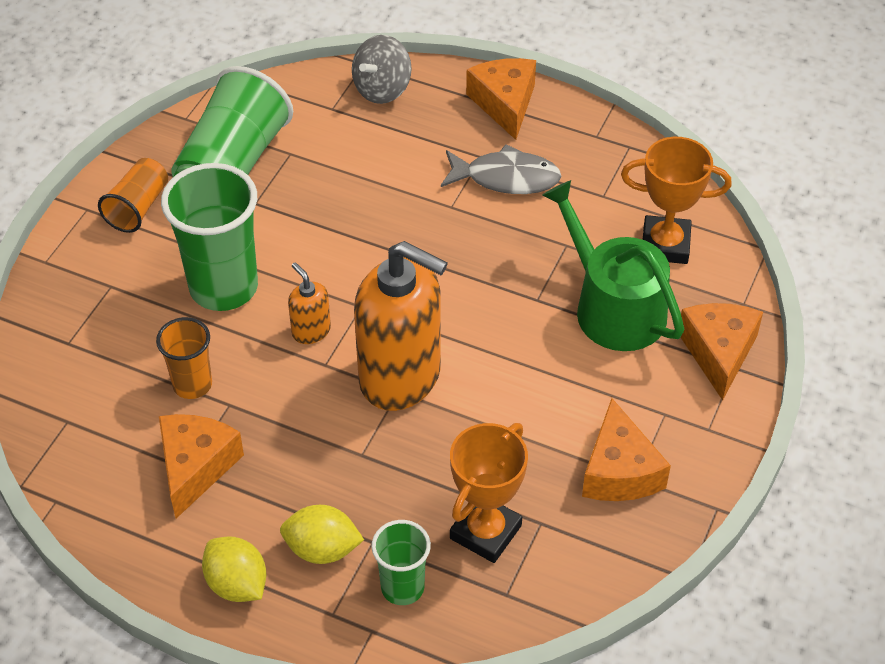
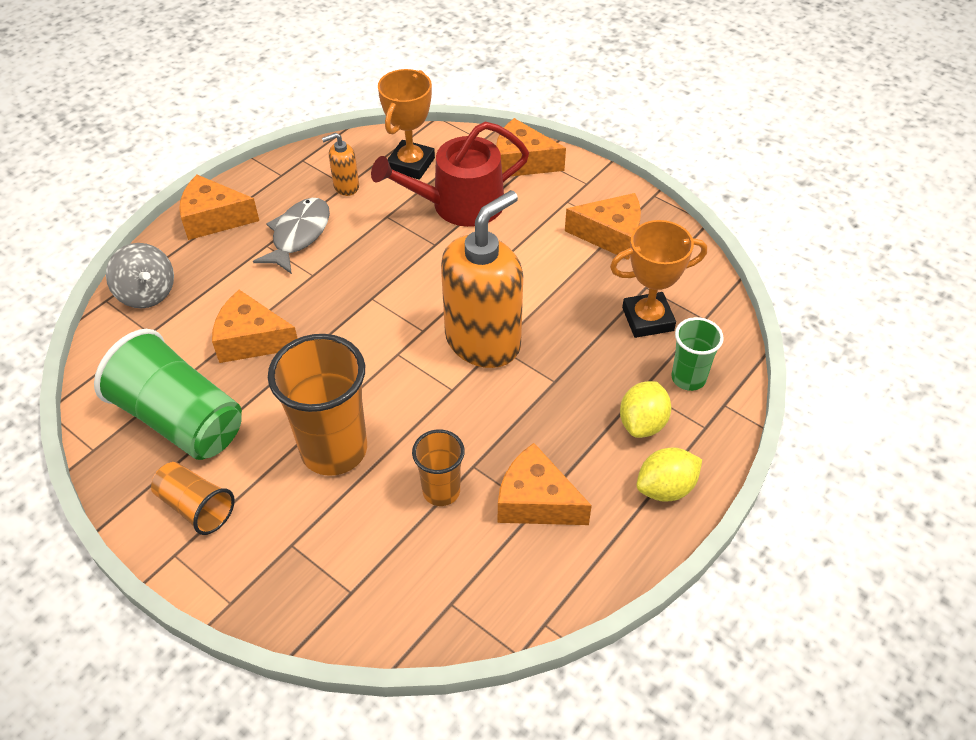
camera: 75 degrees left, 0 degrees up
(223, 287) = (334, 450): green cup -> orange cup
(311, 331) = (411, 393): orange soap dispenser -> orange soap dispenser (346, 186)
(345, 185) = (251, 340): none -> orange cheese
(485, 532) = (647, 319): orange trophy -> orange trophy turned 60 degrees counterclockwise
(613, 307) = (459, 205): green watering can -> red watering can

